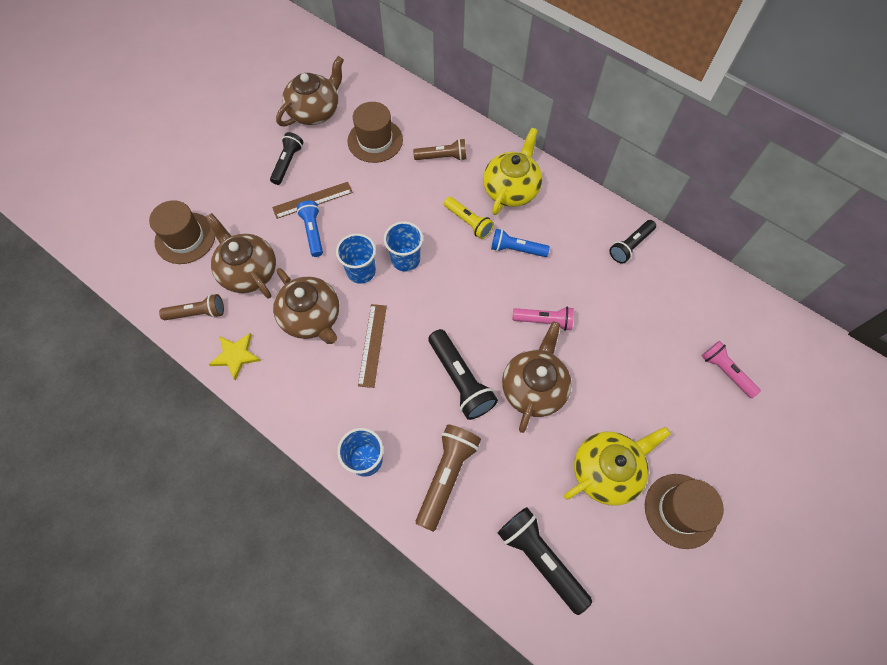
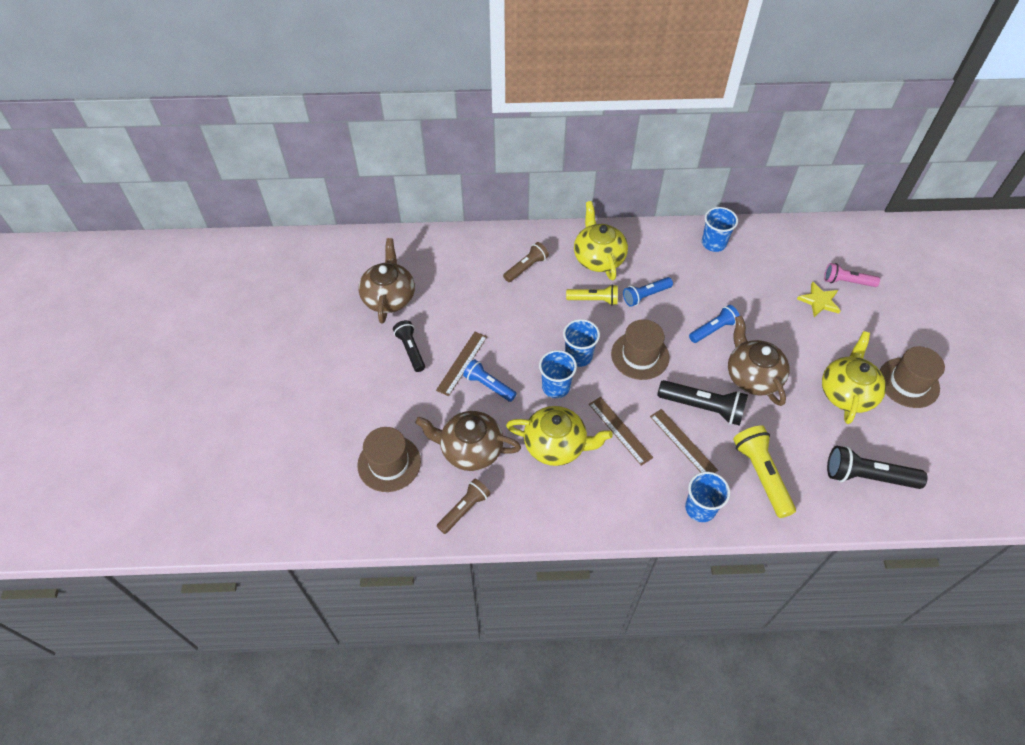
camera: 40 degrees left, 10 degrees down
(236, 355) = (530, 515): yellow star -> yellow star (819, 301)
(312, 317) = (556, 445): brown teapot -> yellow teapot
(375, 140) = (462, 288): brown hat -> brown hat (640, 355)
(411, 395) = (683, 443): none -> brown ruler
(446, 476) = (761, 475): brown flashlight -> yellow flashlight
(544, 321) = (713, 329): pink flashlight -> blue flashlight
(630, 246) = (713, 243): black flashlight -> blue cup

